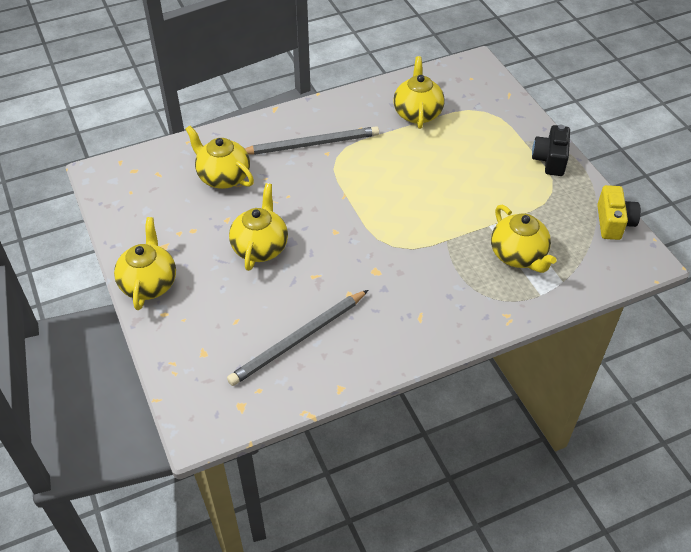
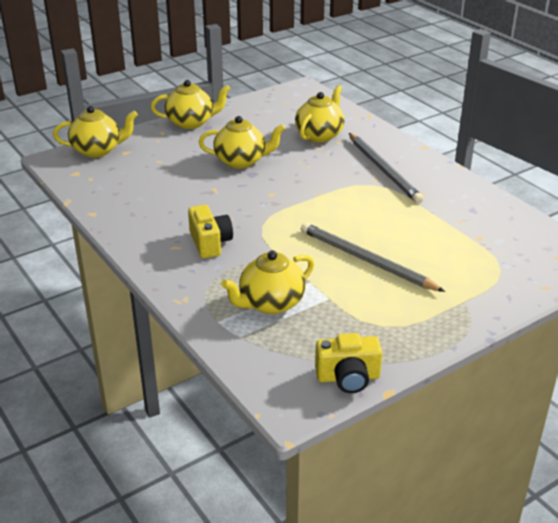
camera: 80 degrees right, 15 degrees down
(298, 340) = (142, 189): grey pencil -> grey pencil (366, 260)
(417, 113) = (467, 225): yellow teapot -> yellow teapot (98, 150)
(417, 289) = (210, 243): none -> yellow camera
(550, 160) = (439, 323): black camera -> none

